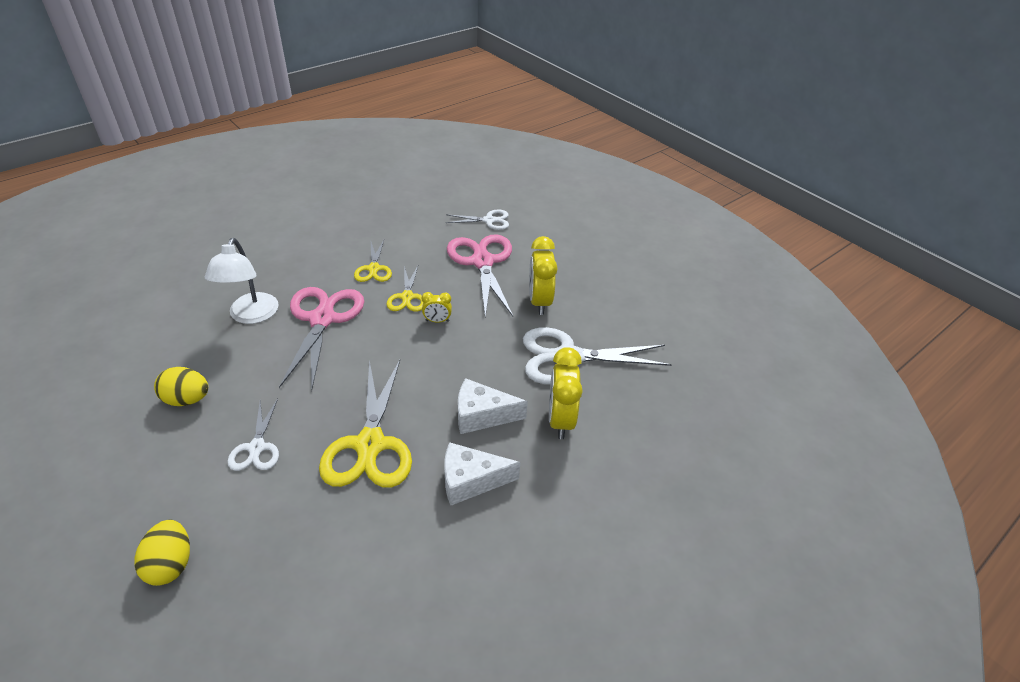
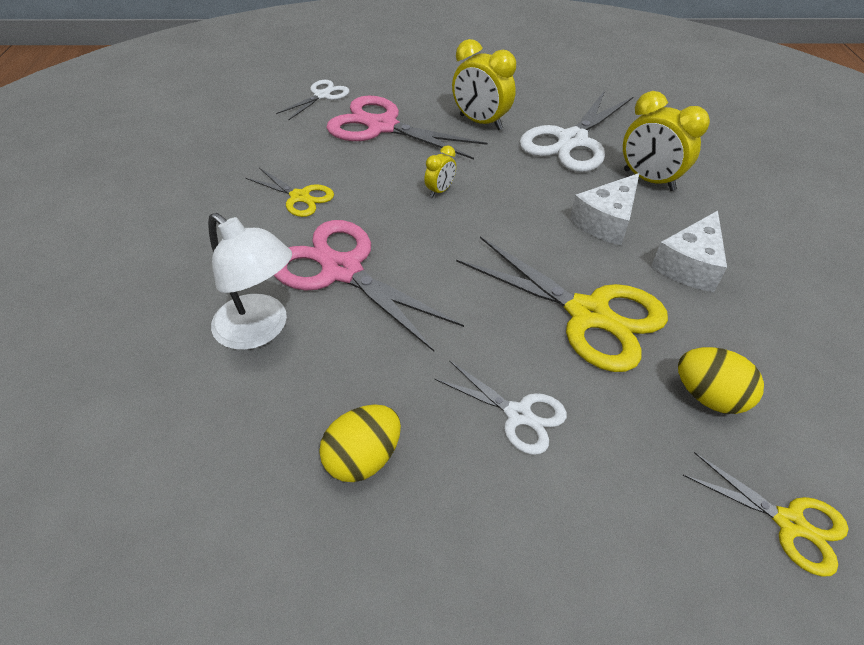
camera: 50 degrees left, 5 degrees up
(171, 564) = (669, 582): yellow egg -> yellow egg (708, 396)
(407, 297) = (378, 194): yellow scissors -> yellow scissors (789, 523)

